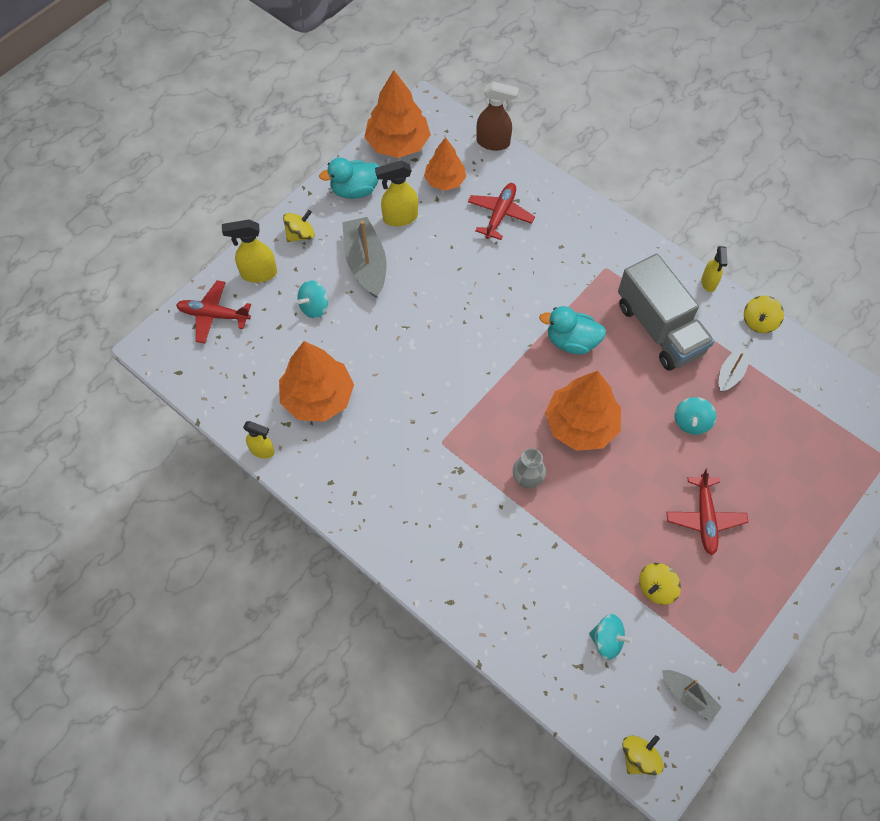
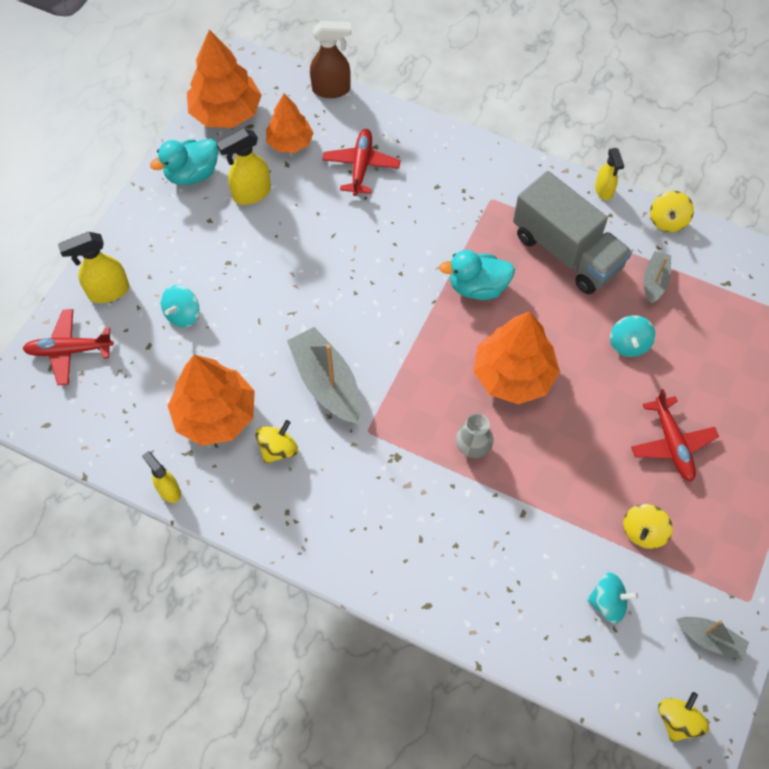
camera: 15 degrees left, 0 degrees up
(262, 450) = (169, 490): yellow spray bottle -> yellow spray bottle turned 135 degrees counterclockwise
(300, 235) = (144, 237): yellow spinning top -> yellow spinning top (278, 449)
(366, 263) = (227, 253): grey boat -> grey boat (327, 383)

